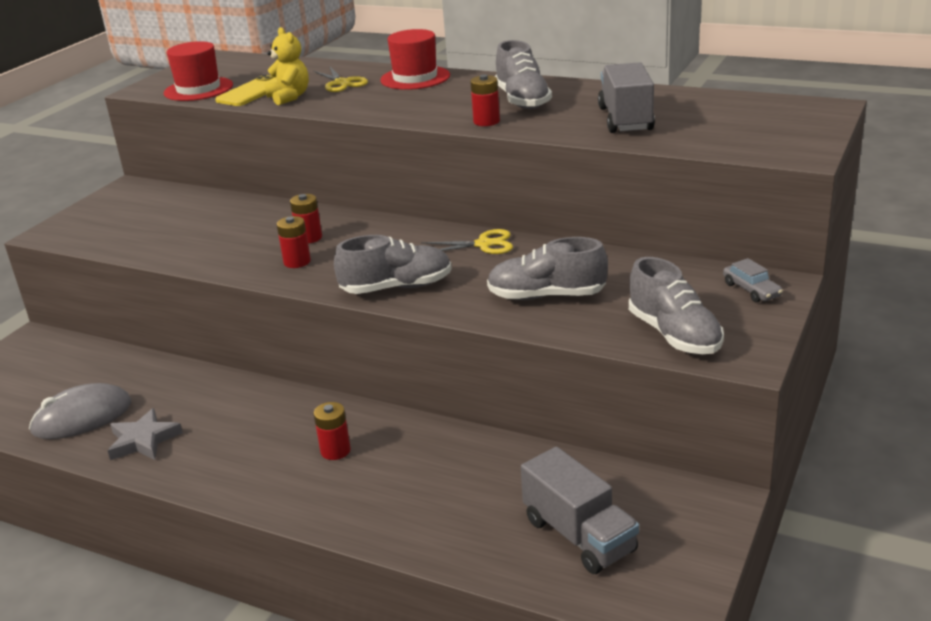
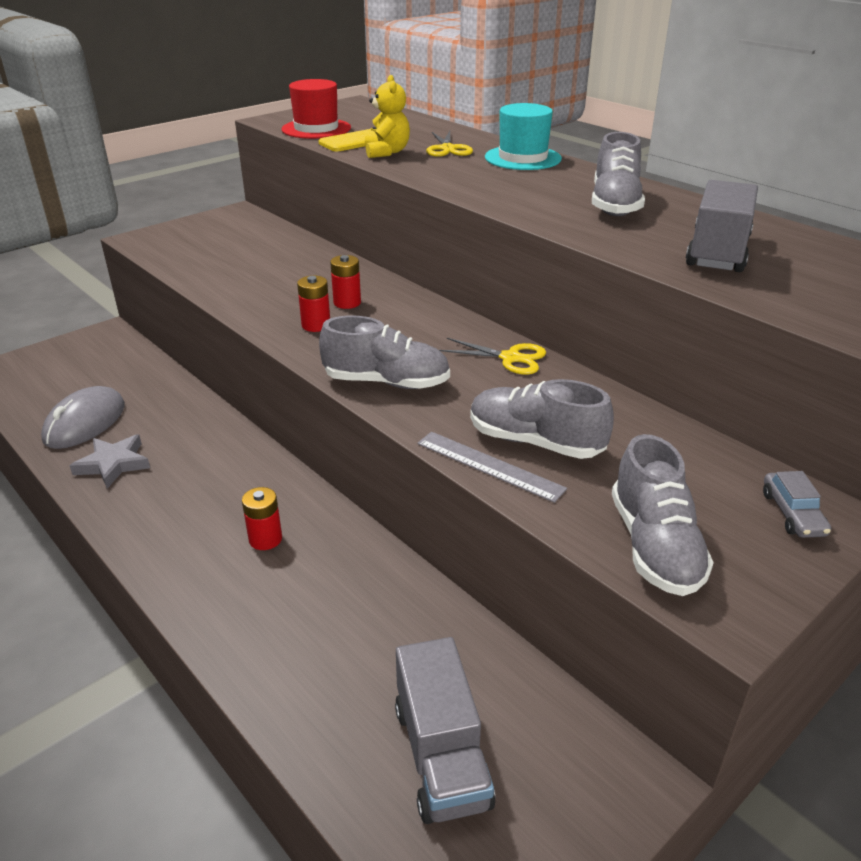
camera: 20 degrees right, 5 degrees up
(82, 417) = (85, 422): grey mouse -> grey mouse turned 60 degrees counterclockwise
(415, 78) = (523, 158): red hat -> turquoise hat
(486, 121) = (556, 219): red battery -> none
(524, 320) = (489, 466): none -> grey ruler

